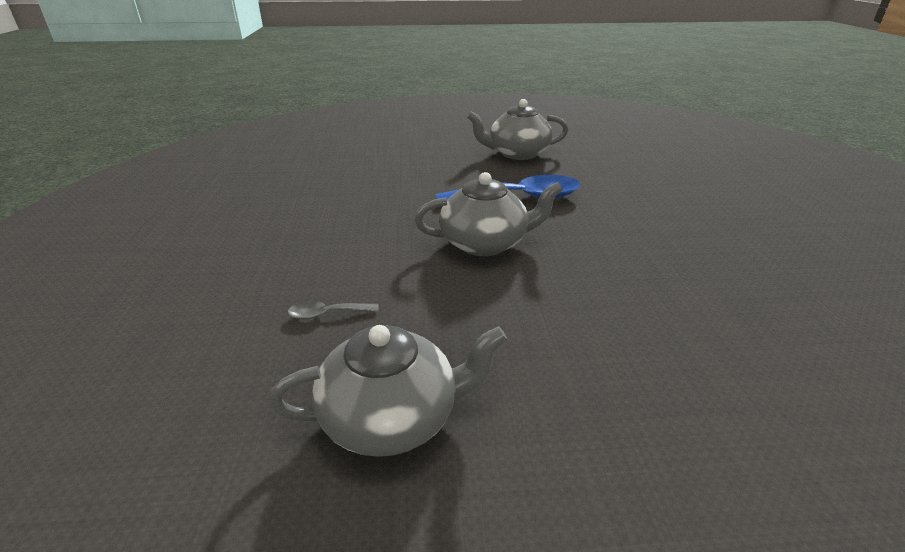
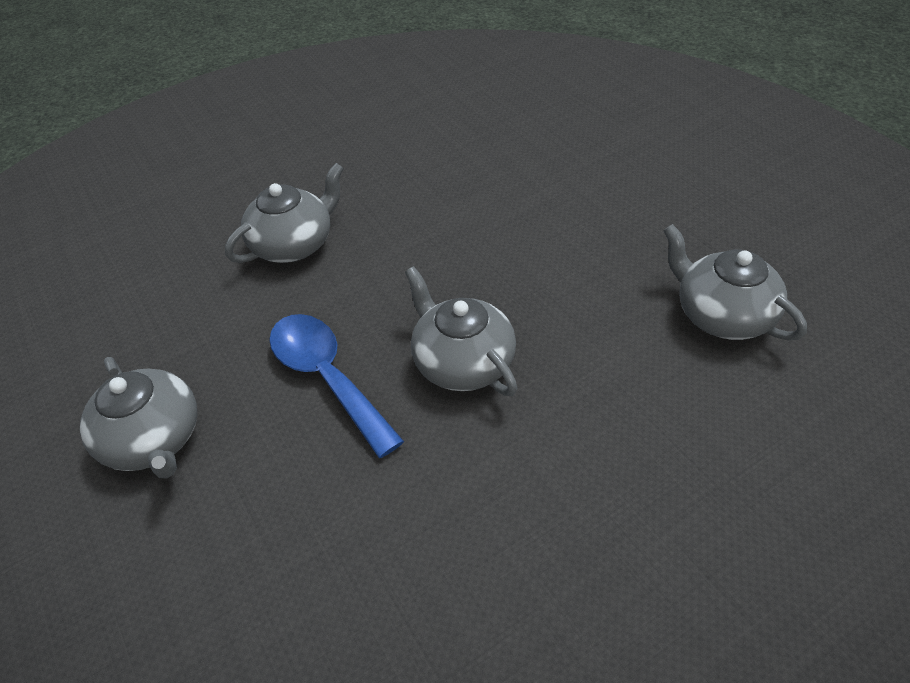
camera: 115 degrees left, 15 degrees up
(327, 314) = (673, 418): grey spoon -> none
(680, 211) = (294, 244): none -> grey teapot

